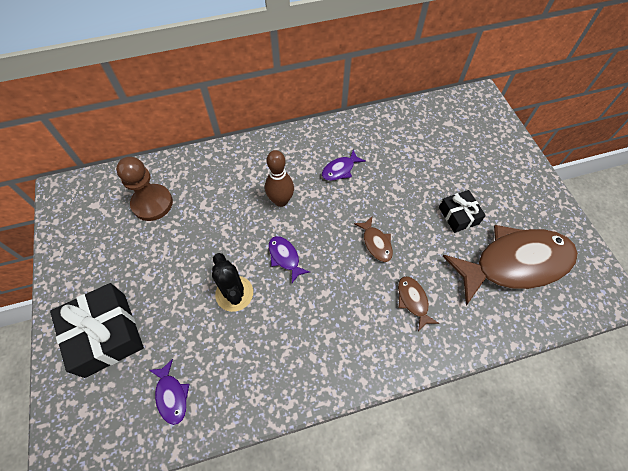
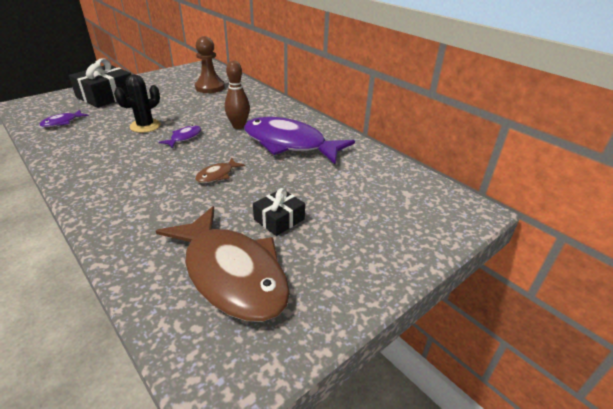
camera: 65 degrees right, 25 degrees down
(340, 170) = (289, 144): purple fish -> purple fish, size x2.43
(413, 301) = (158, 206): brown fish -> none

